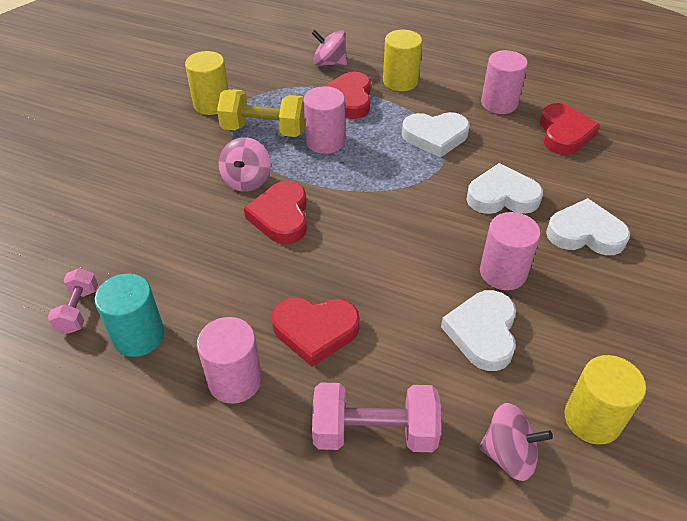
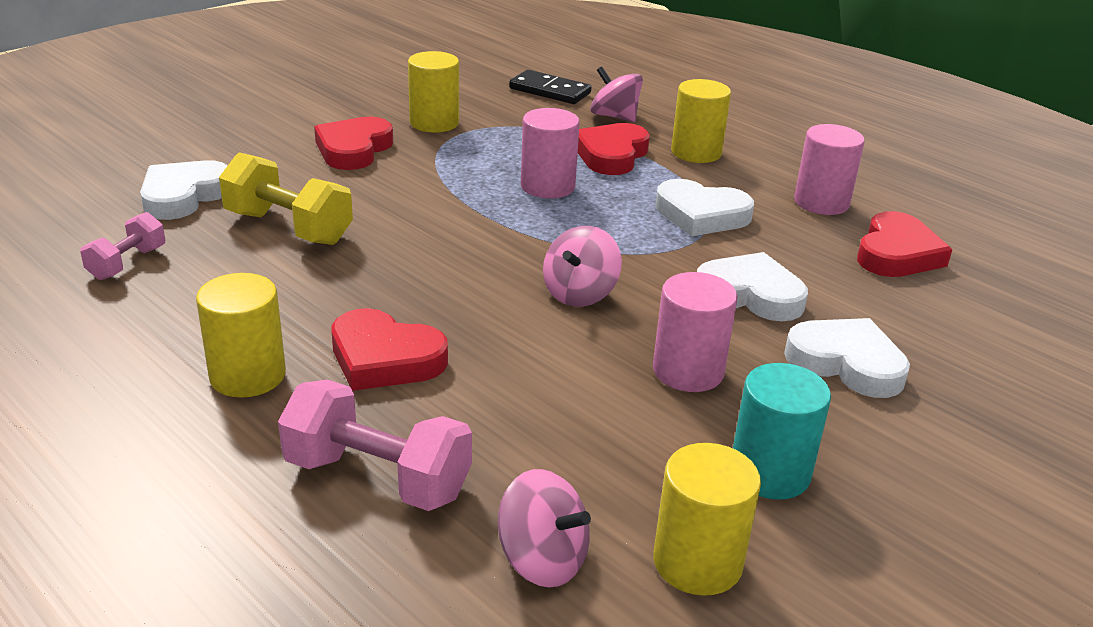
camera: 20 degrees right, 15 degrees down
(139, 336) = (173, 304): turquoise cylinder -> turquoise cylinder (769, 472)
(235, 380) = (248, 376): pink cylinder -> yellow cylinder
(246, 180) = (418, 199): pink spinning top -> pink spinning top (580, 293)
(264, 130) = (479, 159): yellow dumbbell -> yellow dumbbell (288, 228)
(272, 50) = (550, 91): none -> black domino
(281, 217) = (432, 242): red heart -> red heart (353, 149)
(482, 333) = (608, 424): white heart -> white heart (184, 196)

